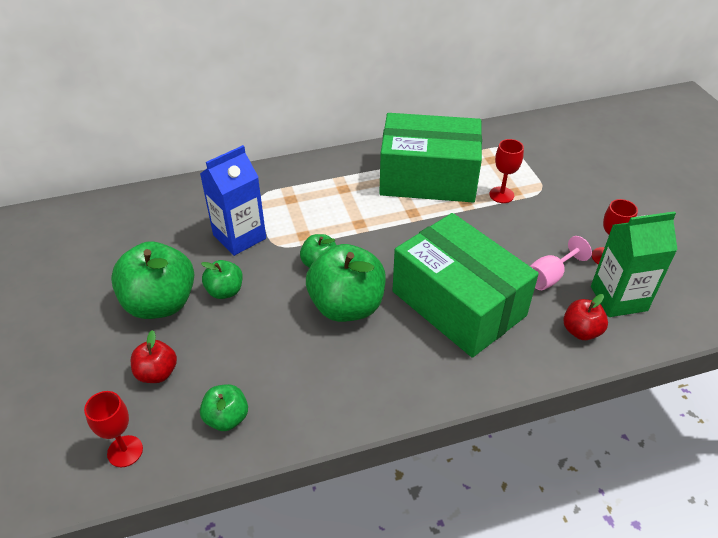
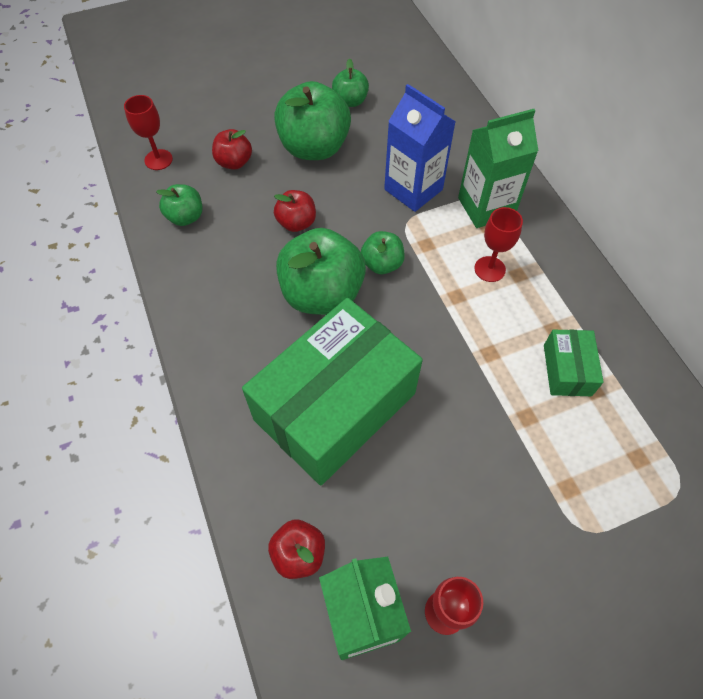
camera: 85 degrees right, 15 degrees up
(225, 291) = (334, 191): green apple -> green apple (350, 101)
(259, 321) = (296, 223): none -> red apple
(272, 196) = (486, 207): none -> green carton
(428, 178) = (567, 370): green box -> green box, size x0.44
(501, 195) = (555, 468): red goblet -> red goblet (489, 269)
(550, 276) = (393, 523): pink goblet -> none

